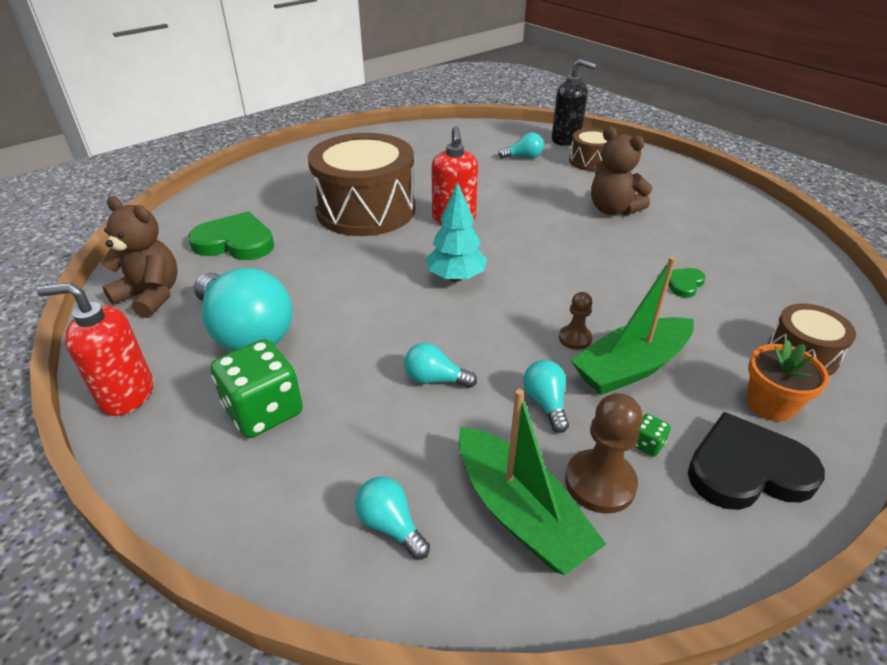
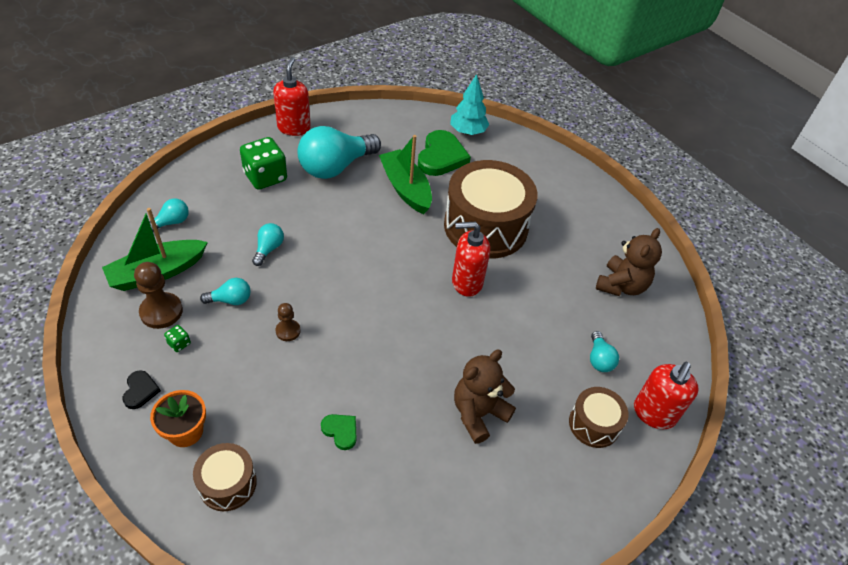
camera: 90 degrees right, 10 degrees up
(151, 296) = (382, 126): brown teddy bear -> brown teddy bear (621, 285)
(456, 277) = (377, 273): turquoise tree -> turquoise tree (468, 132)
(566, 140) = (654, 414): black soap dispenser -> red soap dispenser
(631, 367) = (248, 357): green boat -> green boat (405, 188)
(747, 469) = (140, 391): black heart -> black heart, size x0.49

